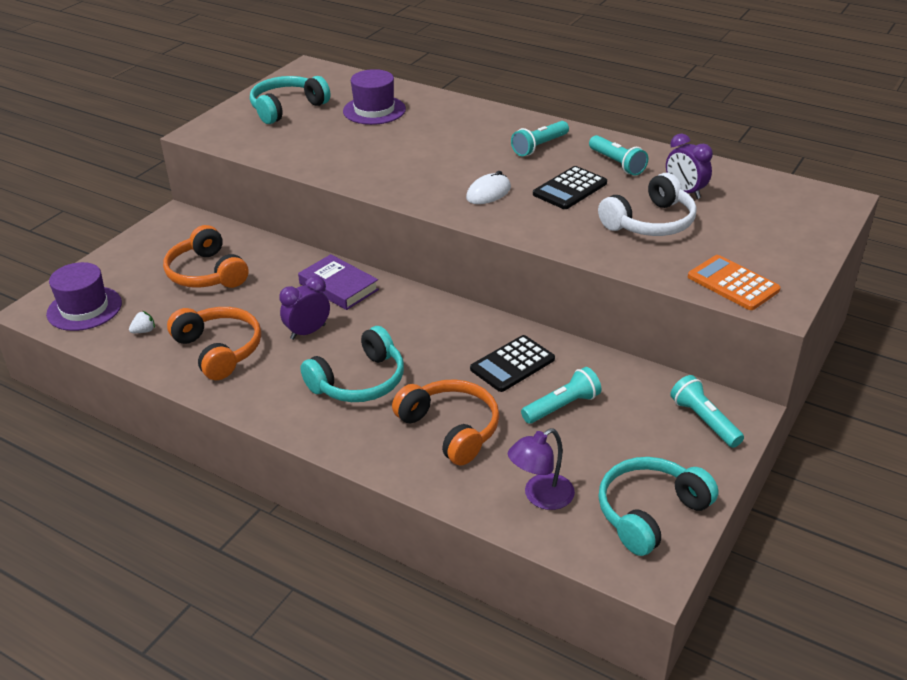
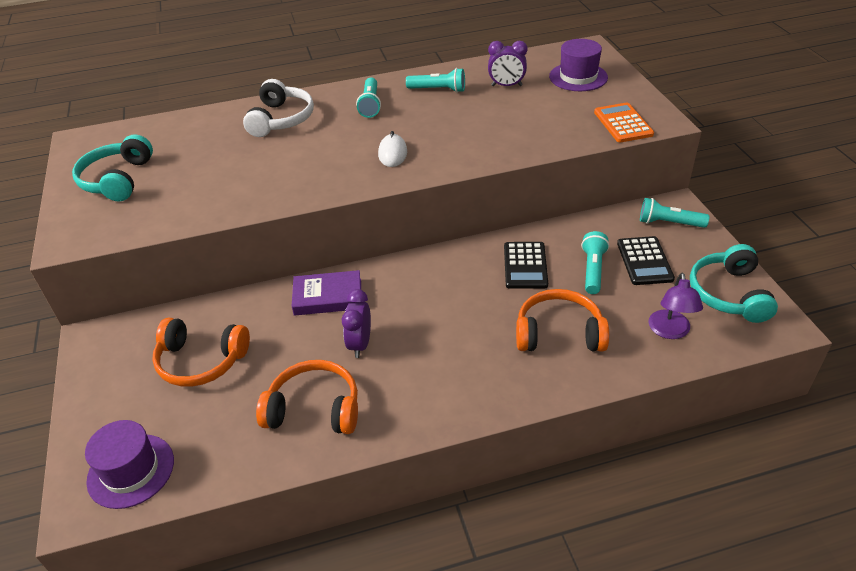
camera: 45 degrees left, 5 degrees up
(144, 331) = (223, 444): white strawberry -> none
(359, 381) = (453, 349): turquoise headphones -> none
(374, 110) = (200, 143): purple hat -> purple hat (578, 77)
(570, 189) = (439, 121): black calculator -> black calculator (644, 261)
(650, 222) = (520, 114): white headphones -> white headphones (281, 119)
(733, 283) = (623, 123): orange calculator -> orange calculator turned 75 degrees clockwise

